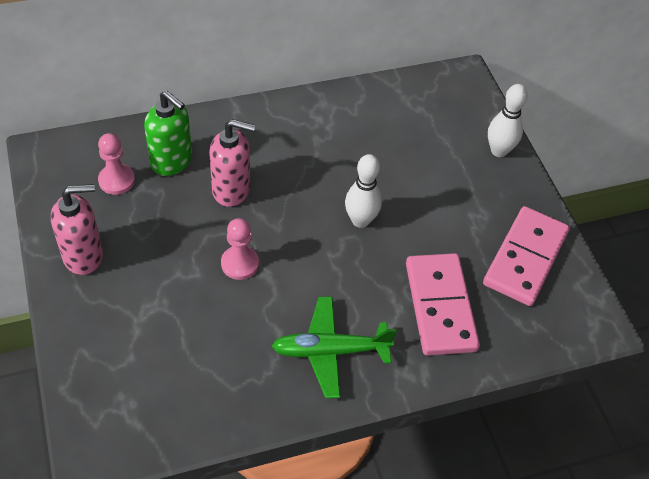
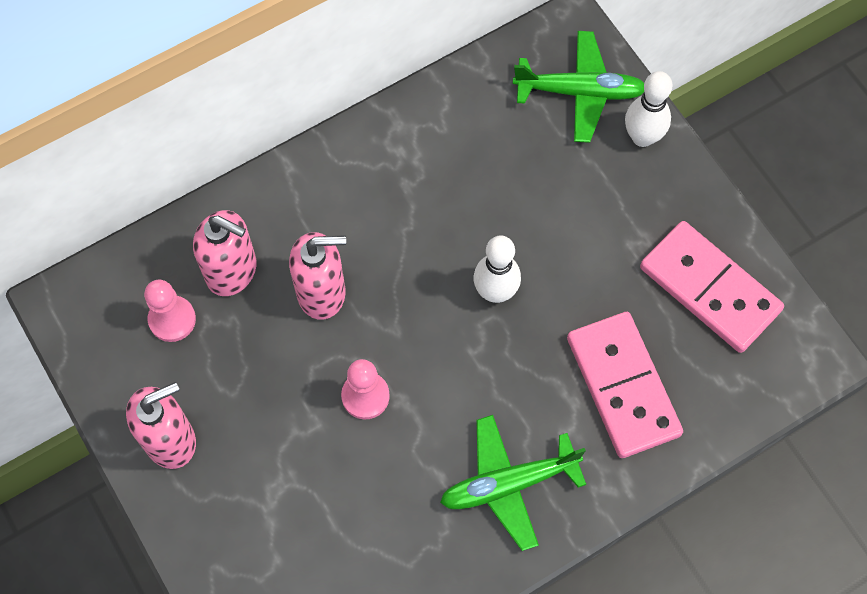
camera: 10 degrees left, 15 degrees up
(171, 161) = (232, 271): green soap dispenser -> pink soap dispenser
(460, 114) = (580, 92): none -> green plane
(525, 258) = (709, 289): pink domino -> pink domino turned 60 degrees counterclockwise

